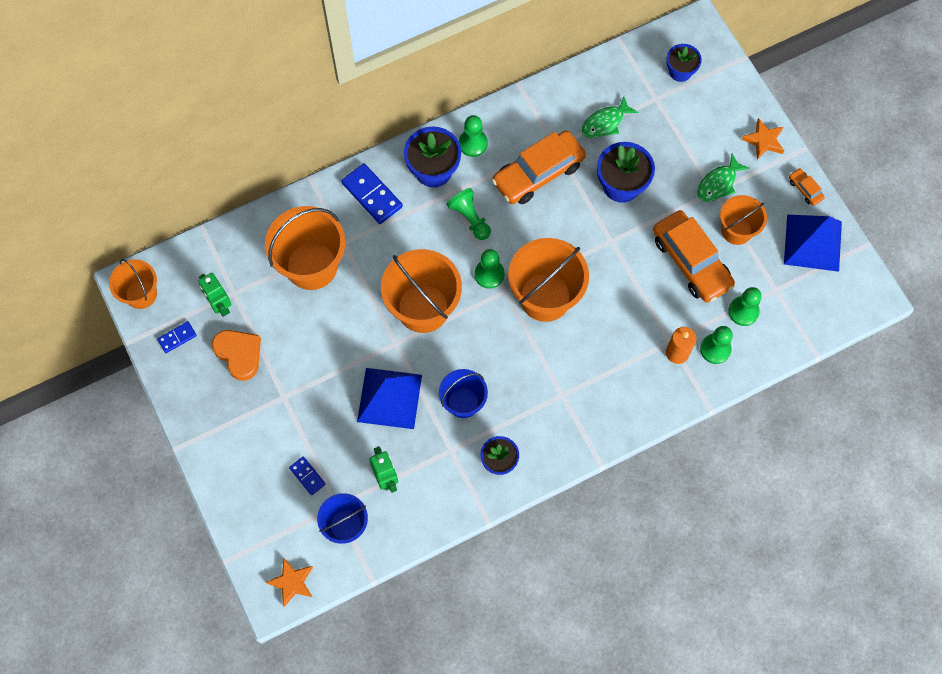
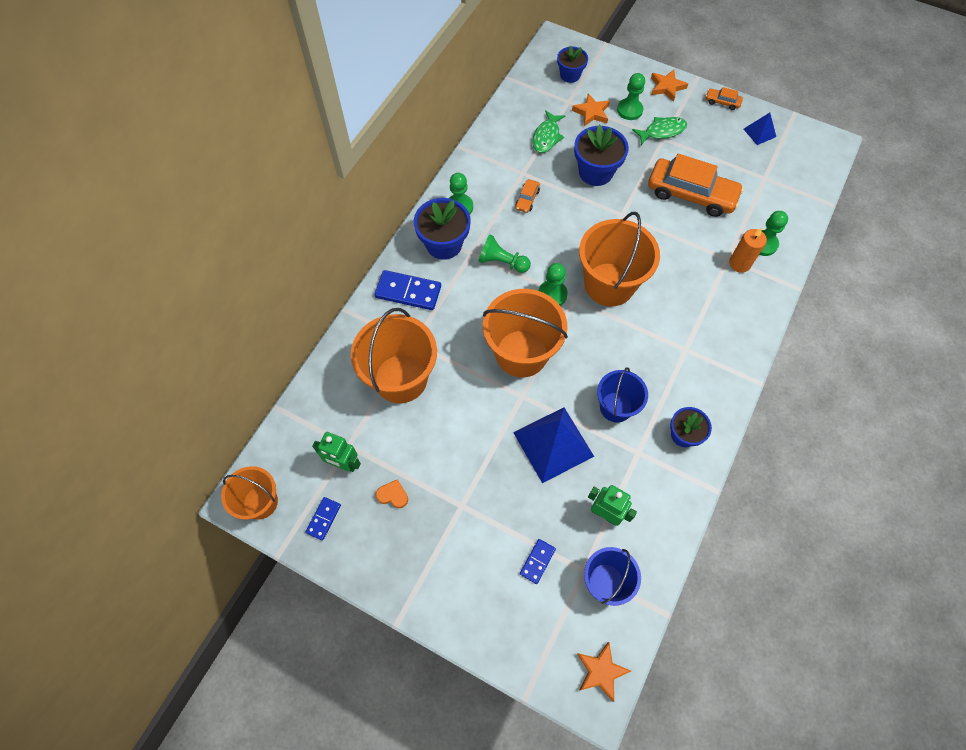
camera: 35 degrees left, 5 degrees down
(239, 354) = (393, 495): orange heart -> orange heart, size x0.54
(307, 476) = (537, 561): blue domino -> blue domino turned 75 degrees counterclockwise
(538, 173) = (527, 199): orange car -> orange car, size x0.43
(668, 123) = (591, 112): none -> orange star
(718, 183) = (662, 131): green fish -> green fish turned 120 degrees counterclockwise
(736, 230) = (702, 155): orange bucket -> none
(743, 311) = (757, 206): green pawn -> green pawn (629, 110)
(813, 242) = (759, 132): blue pyramid -> blue pyramid, size x0.49

